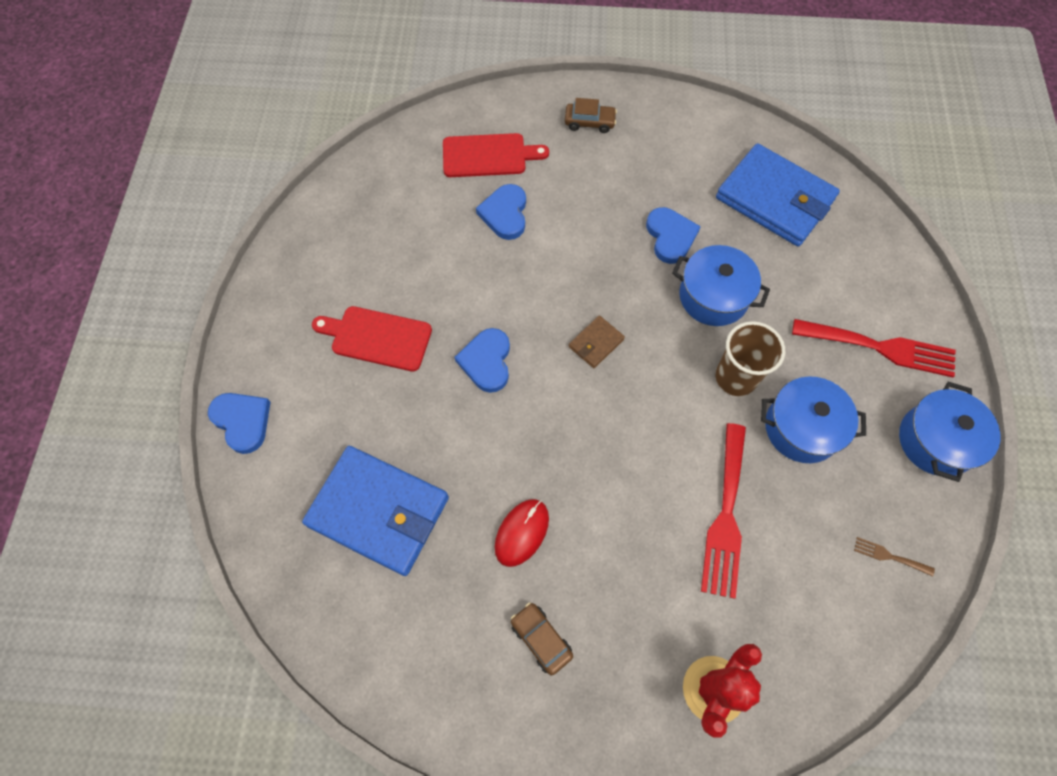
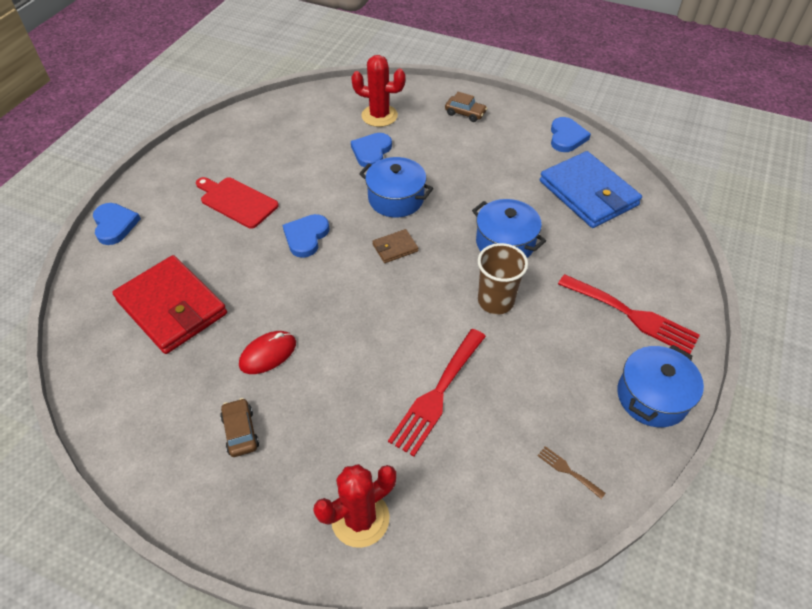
camera: 20 degrees right, 15 degrees down
(378, 511) = (172, 307): blue wallet -> red wallet
(488, 156) = (379, 116): red cutting board -> red cactus
(670, 237) = (490, 196): blue heart -> blue heart (566, 137)
(801, 428) = (534, 352): blue pot -> blue pot (396, 199)

